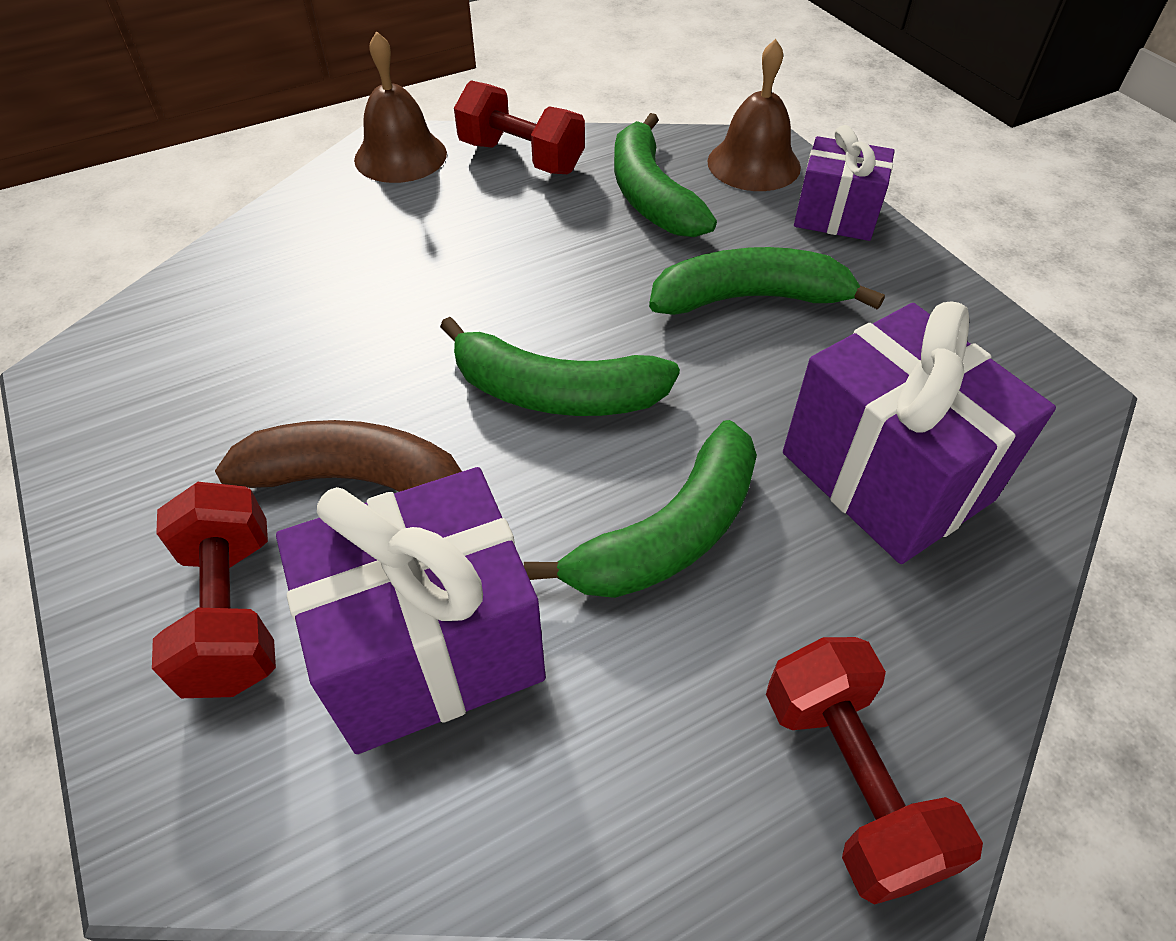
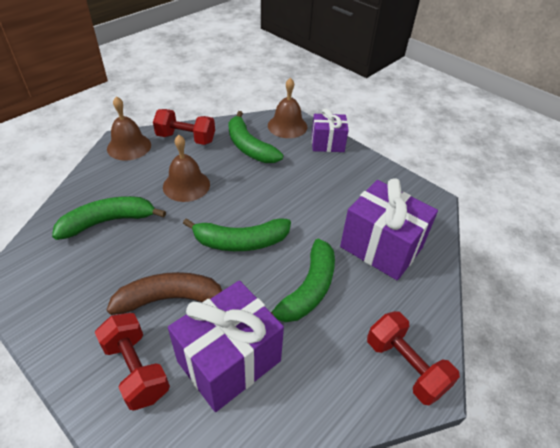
camera: 20 degrees left, 5 degrees down
(485, 252) = (186, 185): none -> brown bell
(750, 298) = (306, 185): green banana -> green banana (108, 221)

